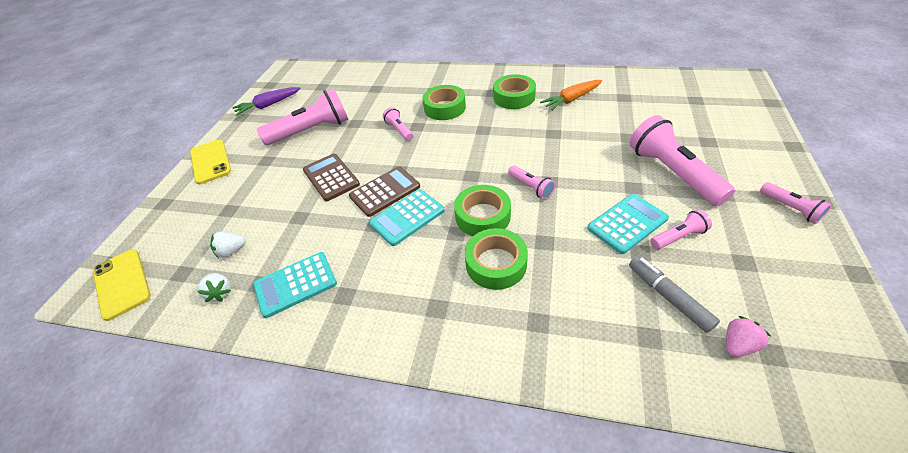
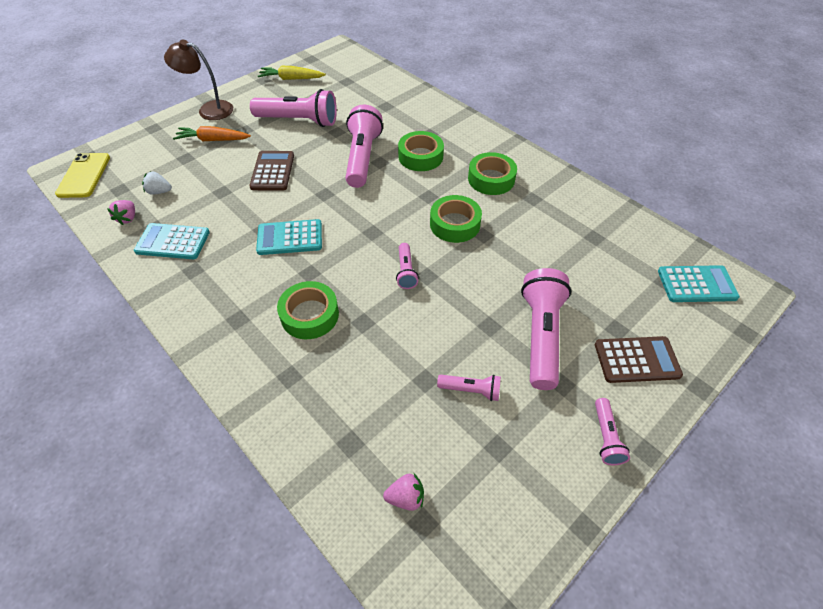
camera: 30 degrees right, 5 degrees up
(210, 162) = (209, 109): yellow phone -> brown lamp
(220, 292) = (128, 218): white strawberry -> pink strawberry
(268, 105) = (291, 79): purple carrot -> yellow carrot
(385, 191) = (296, 206): brown calculator -> brown calculator (636, 360)
(399, 130) = (362, 158): pink flashlight -> pink flashlight, size x2.03
(482, 216) = (342, 272): green tape -> green tape (455, 224)
(571, 99) = (540, 211): orange carrot -> orange carrot (213, 140)
(627, 223) = (444, 351): turquoise calculator -> turquoise calculator (696, 284)
(668, 297) = (401, 427): grey marker -> none

